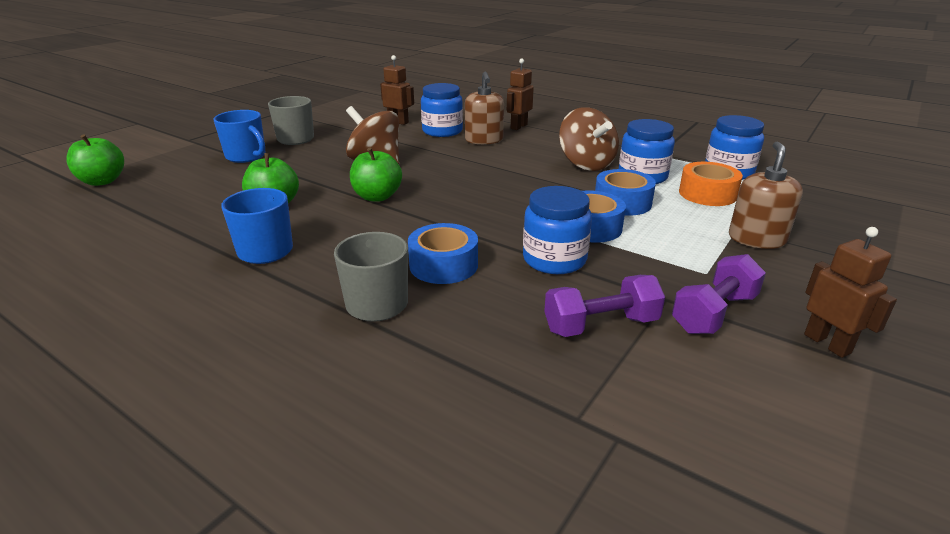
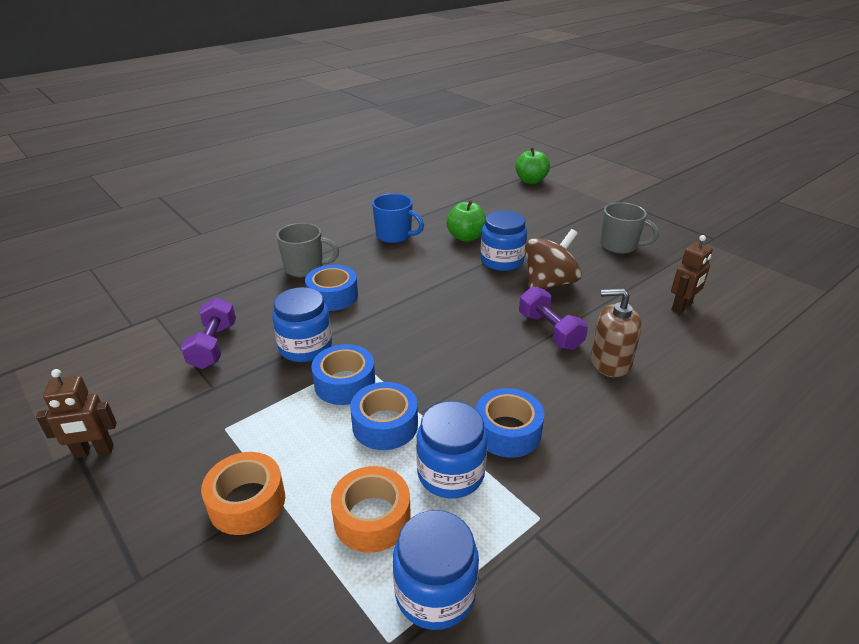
camera: 105 degrees right, 5 degrees up
(246, 156) = (572, 225): blue mug -> none
(377, 197) = (463, 278): green apple -> none
(442, 131) = (646, 335): blue jar -> blue jar (501, 261)
(518, 126) = (670, 405): brown robot -> none
(586, 164) = (507, 431): brown spinning top -> blue tape
(714, 313) = (176, 406): purple dumbbell -> purple dumbbell (549, 331)
(756, 239) = (247, 502): brown soap dispenser -> orange tape

